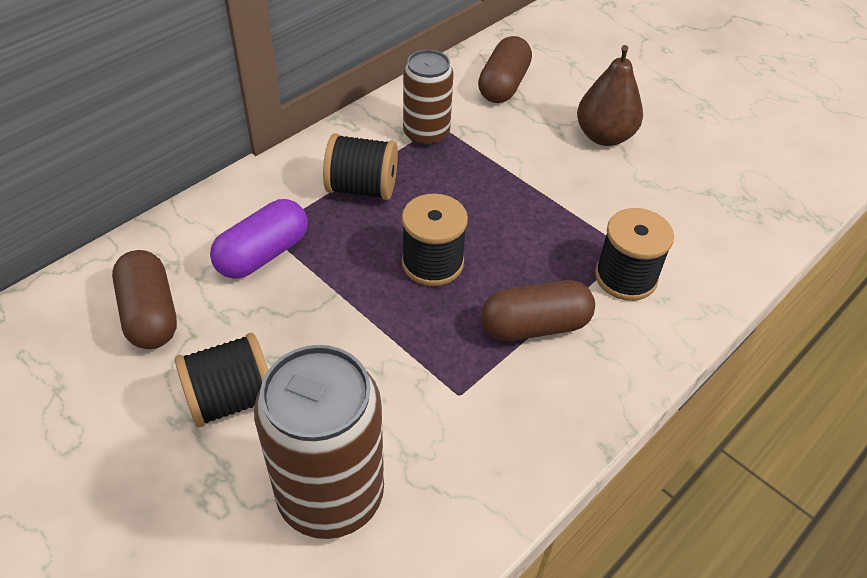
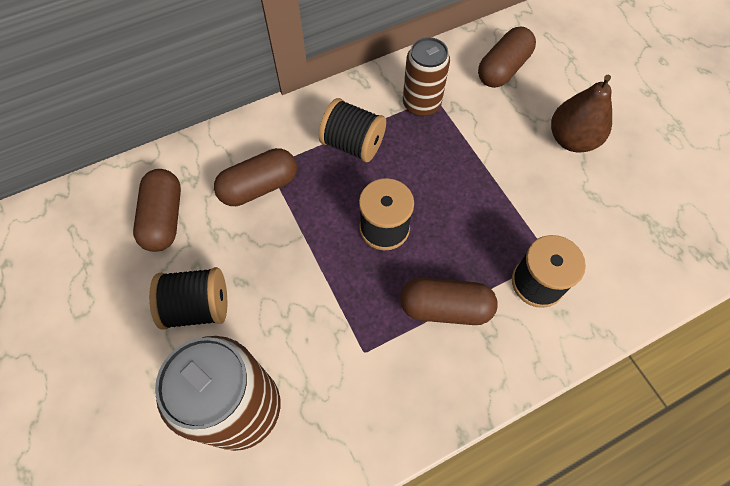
camera: 20 degrees right, 15 degrees up
(263, 254) = (259, 187): purple capsule -> brown capsule

